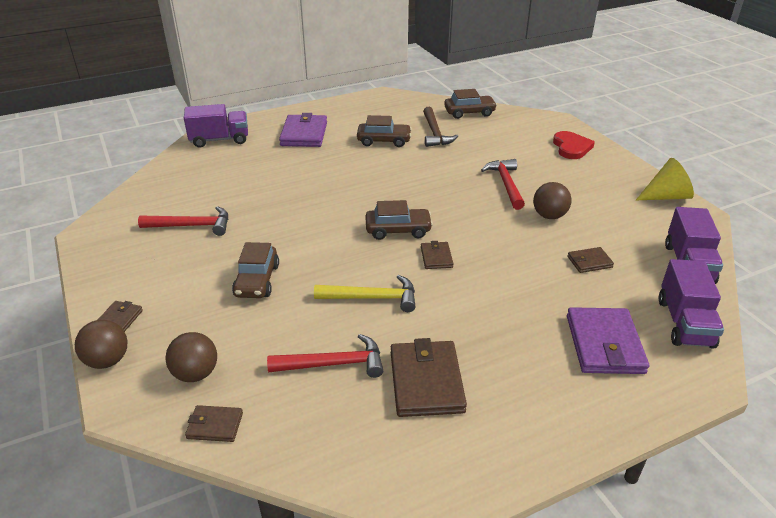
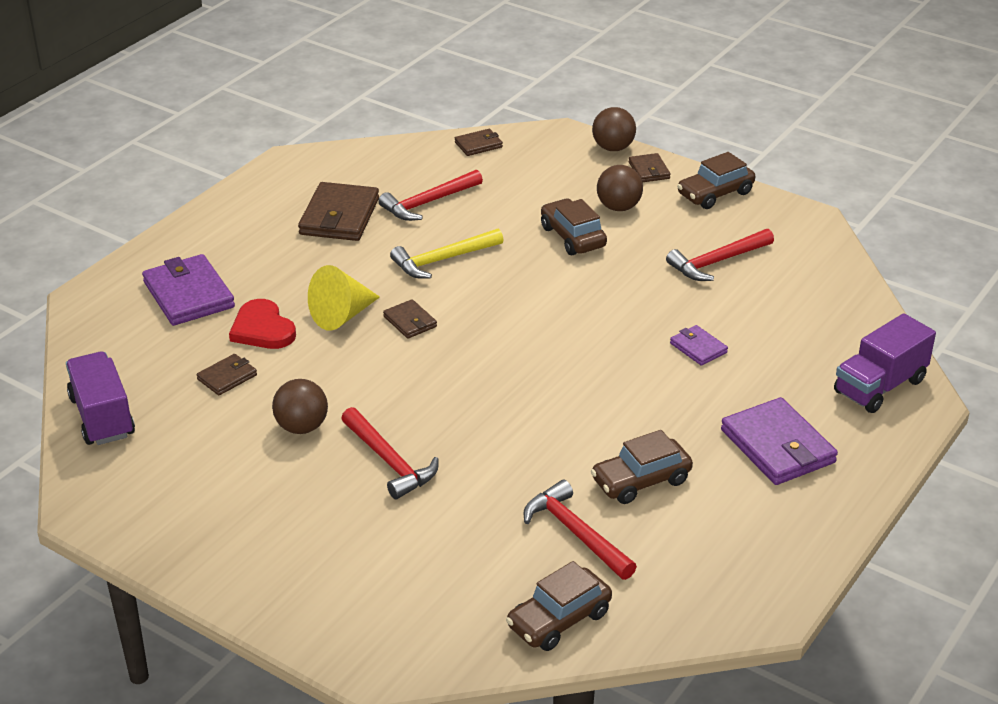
camera: 150 degrees right, 0 degrees up
(196, 374) = (532, 163): brown ball -> brown ball (618, 207)
(278, 183) = (698, 348): none -> purple wallet
(398, 230) = (481, 338): brown car -> brown car (715, 194)
(426, 382) = (339, 216): brown wallet -> brown wallet turned 45 degrees clockwise
(435, 133) = (576, 533): brown hammer -> red hammer
(571, 147) = (320, 590): red heart -> red heart (262, 329)
(666, 196) = (137, 527): yellow cone -> yellow cone (342, 315)
(684, 323) = (106, 342): purple truck -> none

